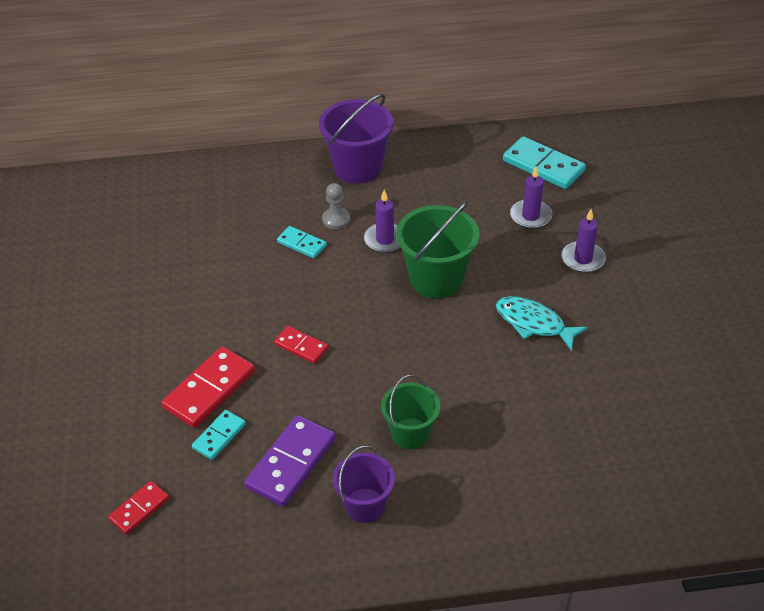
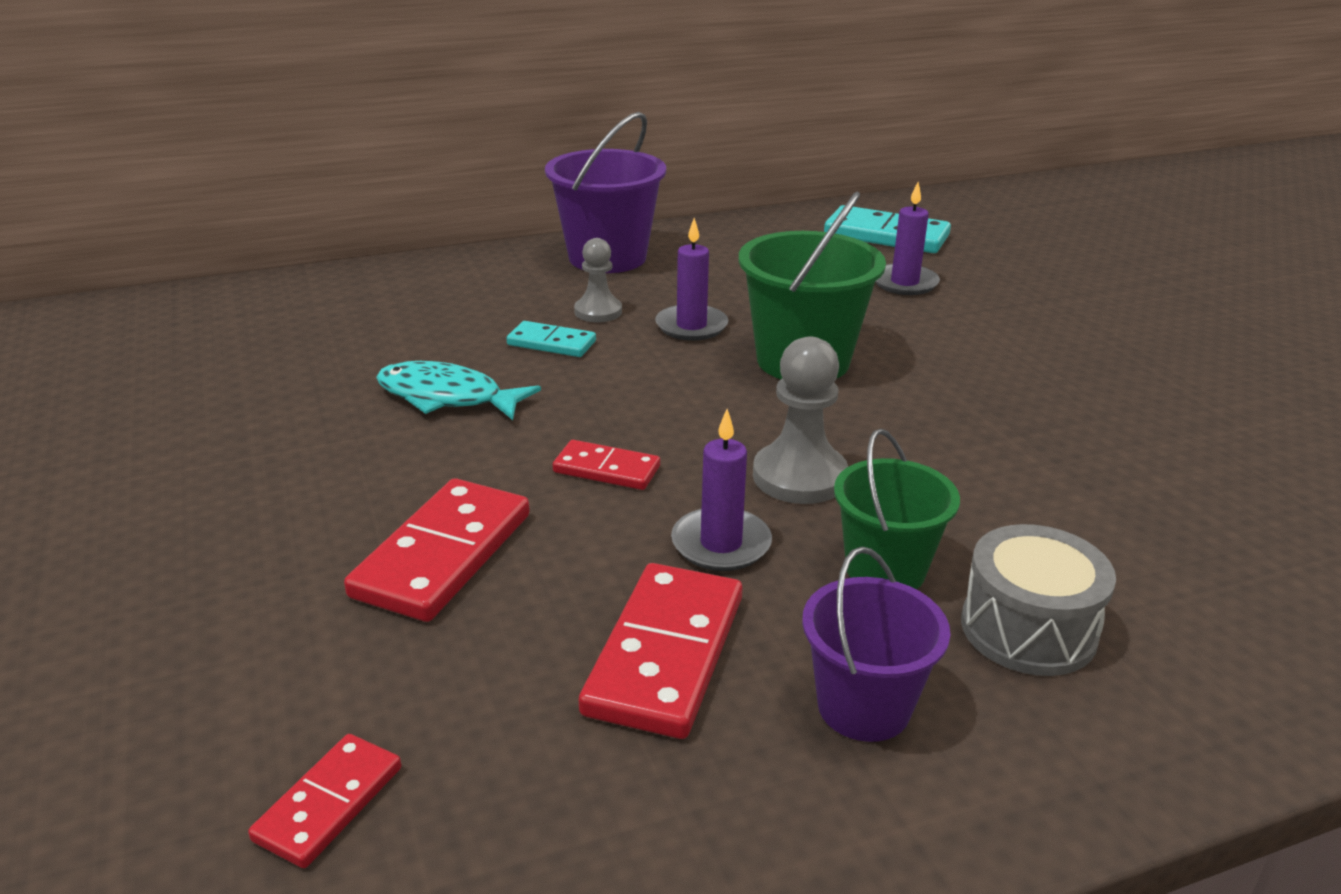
camera: 15 degrees left, 15 degrees down
(219, 436) = (488, 629): turquoise domino -> none
(291, 463) = (665, 654): purple domino -> red domino
(396, 367) = (799, 477): none -> grey pawn
(459, 479) = (1028, 629): none -> grey drum
(534, 323) = (999, 395): turquoise fish -> turquoise fish (447, 397)
(583, 259) = (1017, 318): purple candle -> purple candle (721, 544)

